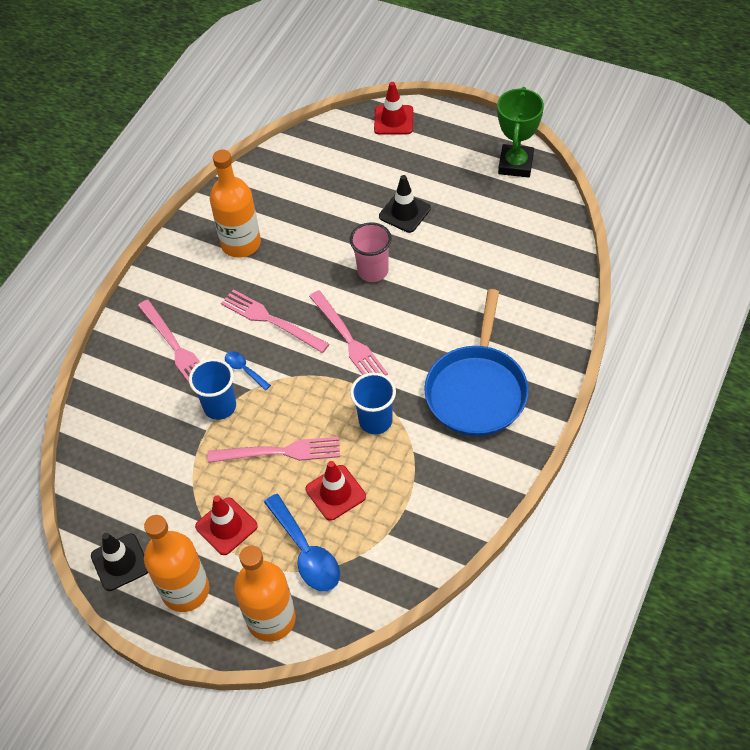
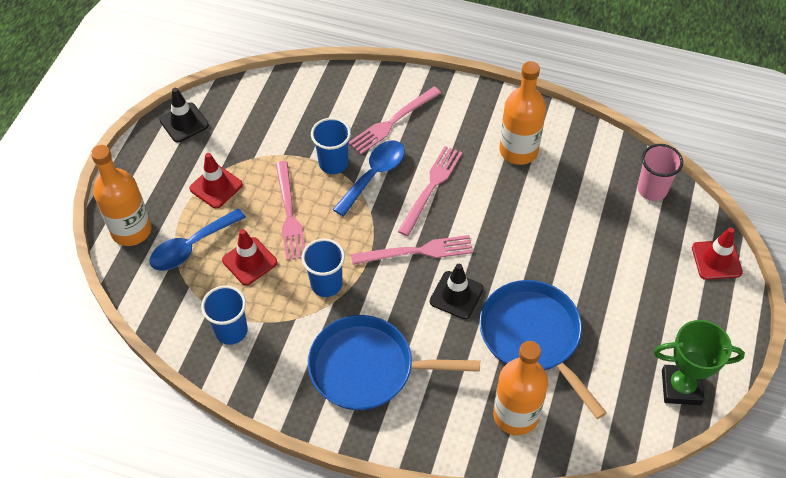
camera: 80 degrees right, 0 degrees up
(185, 590) = (158, 169): orange bottle -> orange bottle (516, 415)
(244, 370) = (374, 175): blue spoon -> blue spoon, size x1.89
(348, 339) = (416, 252): pink fork -> pink fork turned 150 degrees counterclockwise
(373, 271) = (503, 263): pink cup -> pink cup (652, 190)
(404, 212) = (585, 283): black traffic cone -> black traffic cone (456, 295)
(421, 512) = (231, 331): none -> blue cup
(456, 258) = (533, 337): none -> blue pan

